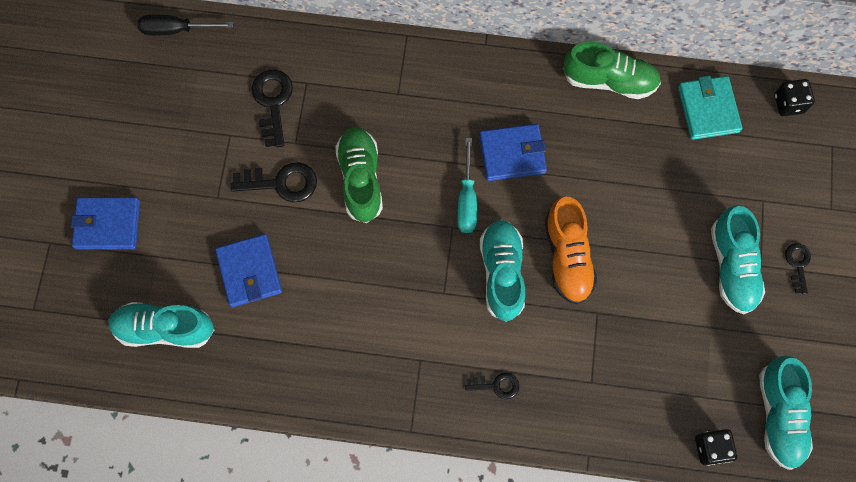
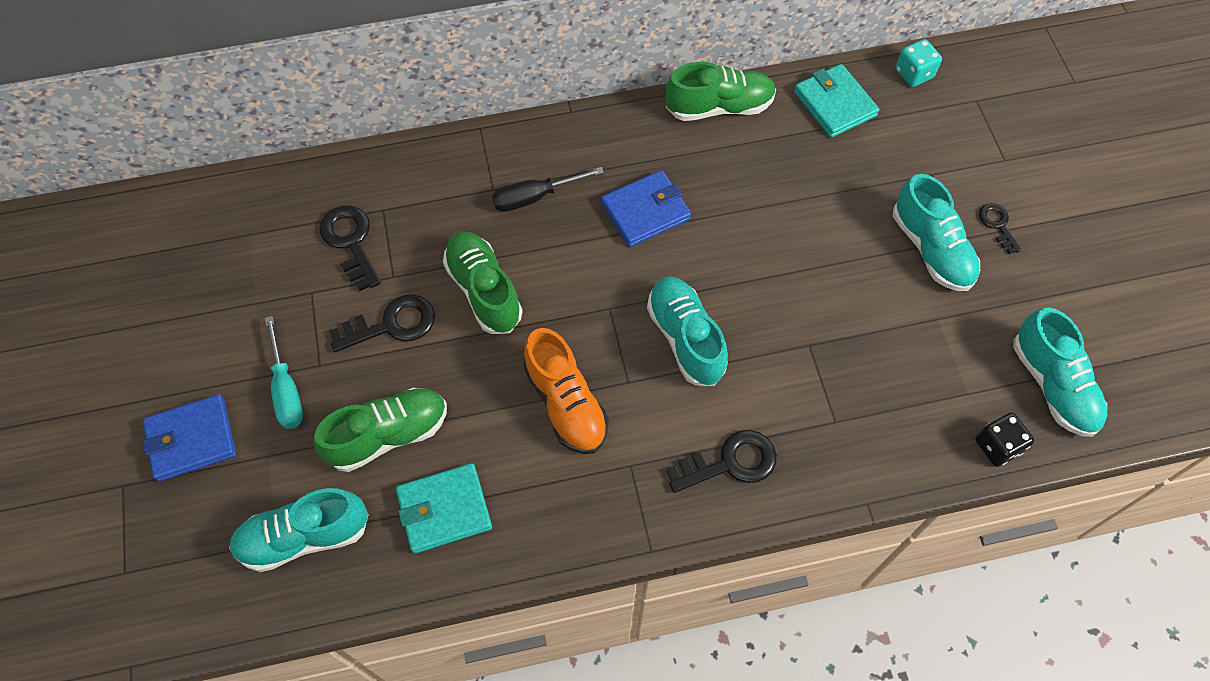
camera: 20 degrees left, 10 degrees down
(176, 29) = (208, 200): black screwdriver -> black screwdriver (535, 197)
(249, 271) = (388, 435): blue wallet -> green shoe
(271, 344) = (444, 510): none -> turquoise wallet
(467, 199) = (614, 274): turquoise screwdriver -> turquoise screwdriver (286, 389)
(496, 385) = (730, 462): black key -> black key, size x1.68
(567, 257) = (751, 297): orange shoe -> orange shoe (566, 403)
(788, 103) = (914, 74): black dice -> turquoise dice

